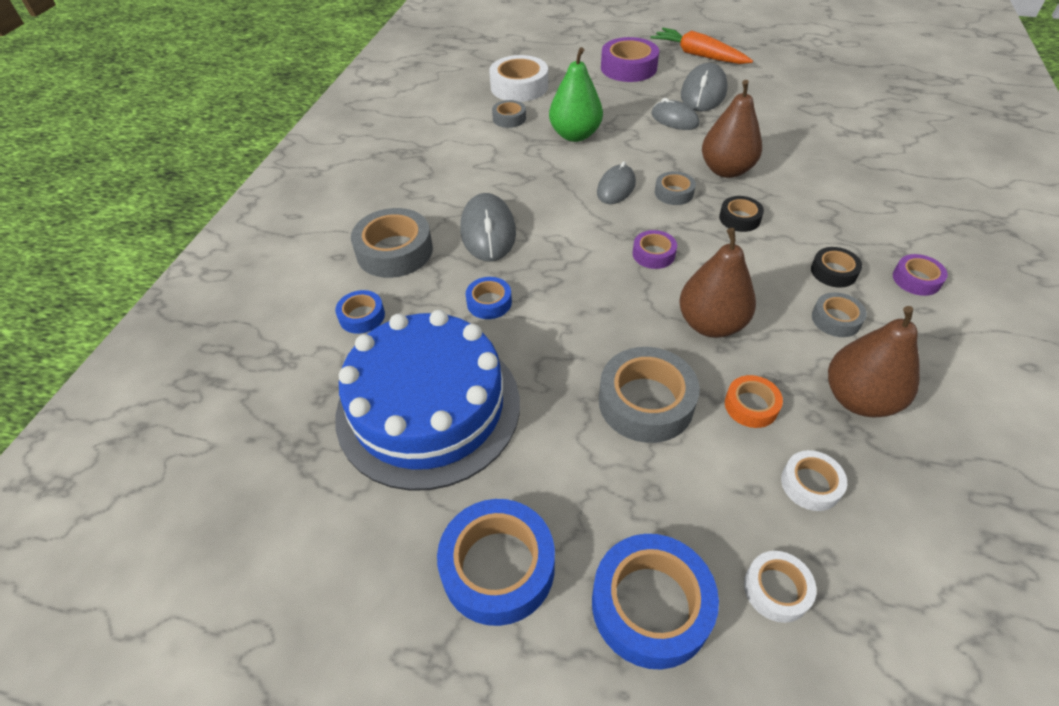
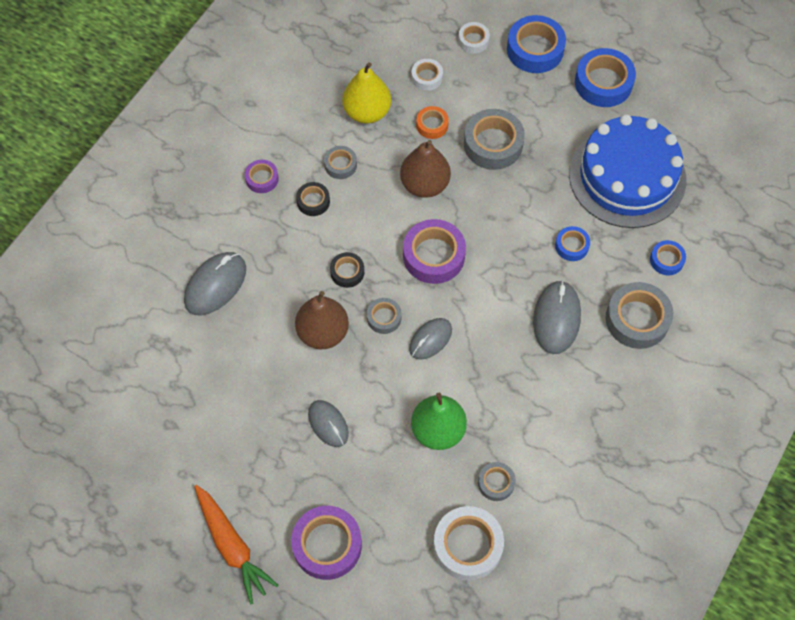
camera: 165 degrees left, 15 degrees up
(653, 254) = (433, 256): purple tape -> purple tape, size x1.83
(703, 93) = (273, 462): grey mouse -> grey mouse (215, 285)
(858, 399) = (367, 112): brown pear -> yellow pear

